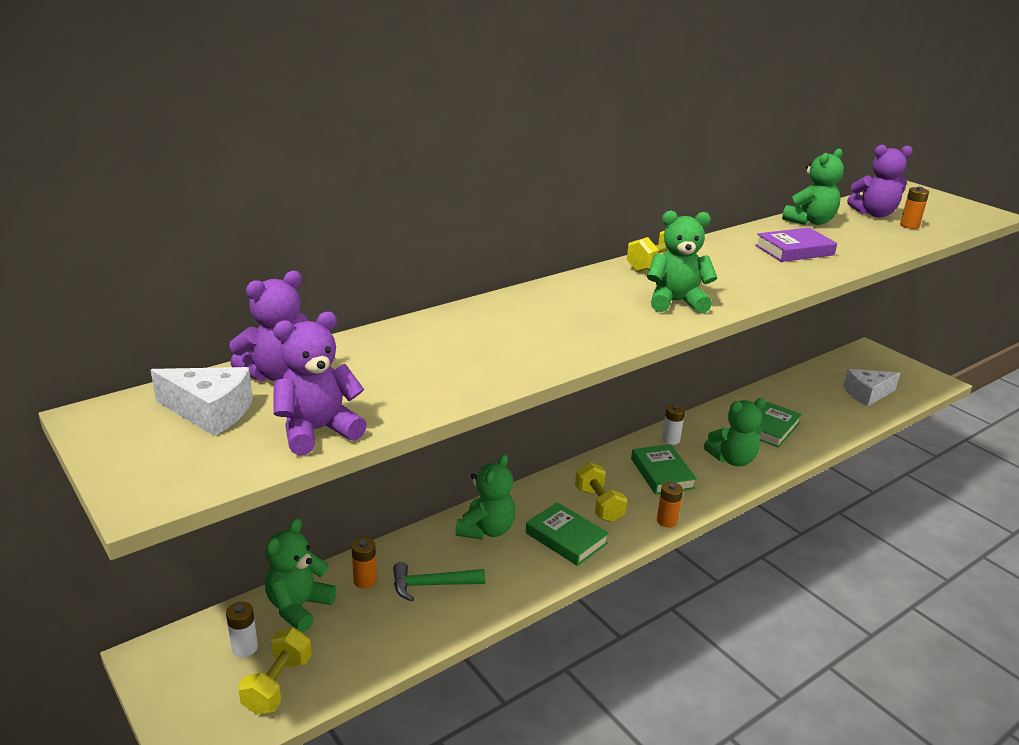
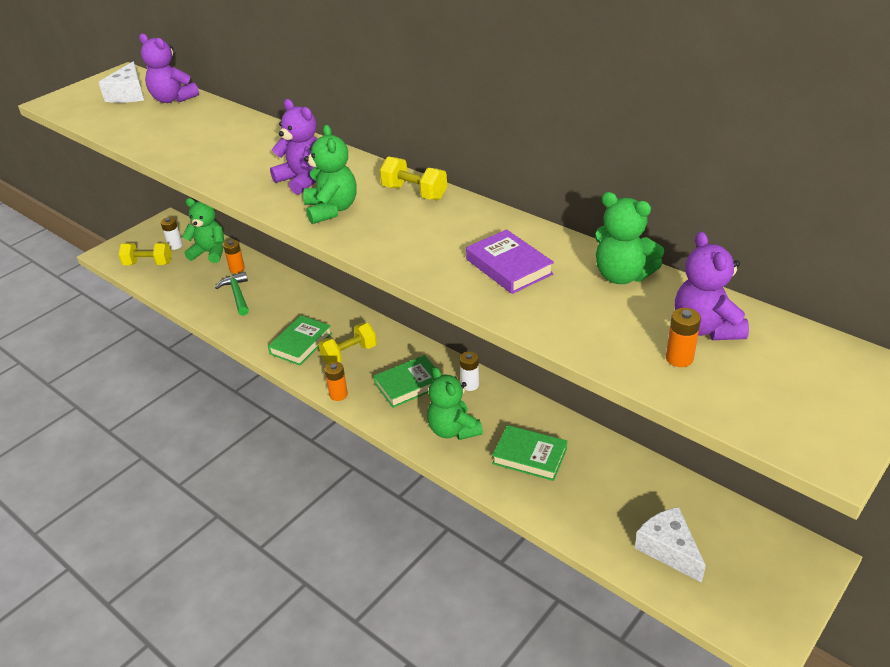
camera: 80 degrees right, 10 degrees up
(317, 431) = (109, 123): purple teddy bear -> purple teddy bear (303, 180)
(486, 530) = (301, 305): green teddy bear -> none

